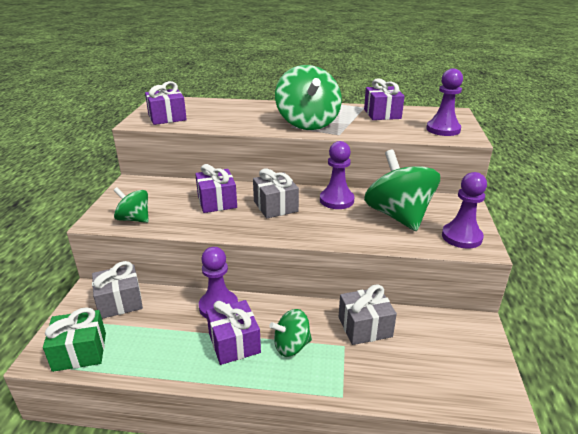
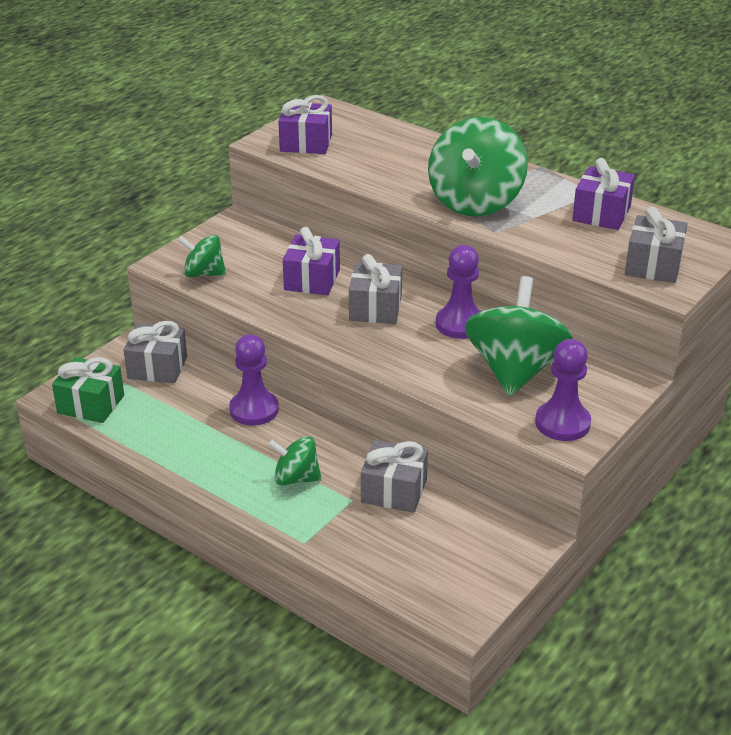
camera: 30 degrees right, 5 degrees up
(134, 219) = (203, 273): green spinning top -> green spinning top turned 45 degrees counterclockwise
(234, 343) = (240, 453): purple gift -> none
(443, 129) = (653, 265): purple pawn -> grey gift

